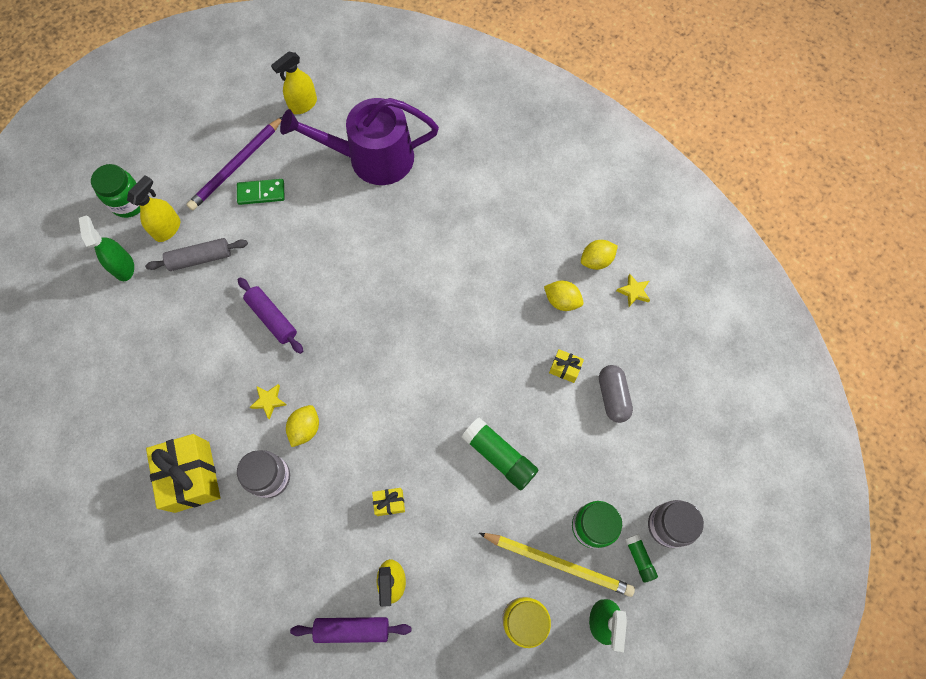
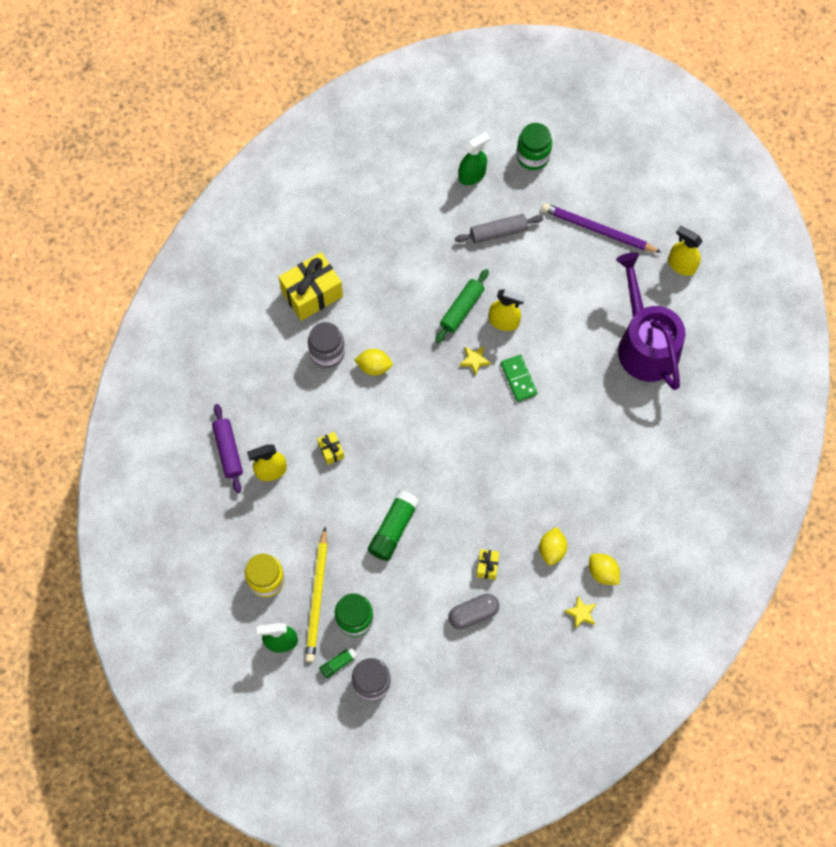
camera: 75 degrees right, 0 degrees up
(167, 229) = (518, 196): yellow spray bottle -> yellow spray bottle (504, 322)
(200, 258) = (498, 232): grey rolling pin -> grey rolling pin turned 75 degrees counterclockwise
(261, 193) = (577, 260): green domino -> green domino (518, 379)
(269, 401) = (389, 330): yellow star -> yellow star (474, 360)
(272, 318) = (462, 309): purple rolling pin -> green rolling pin

